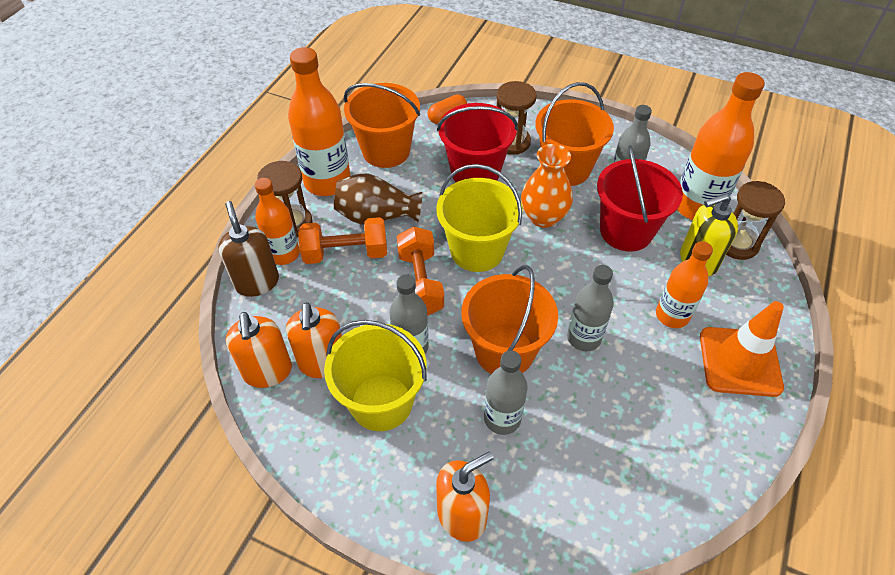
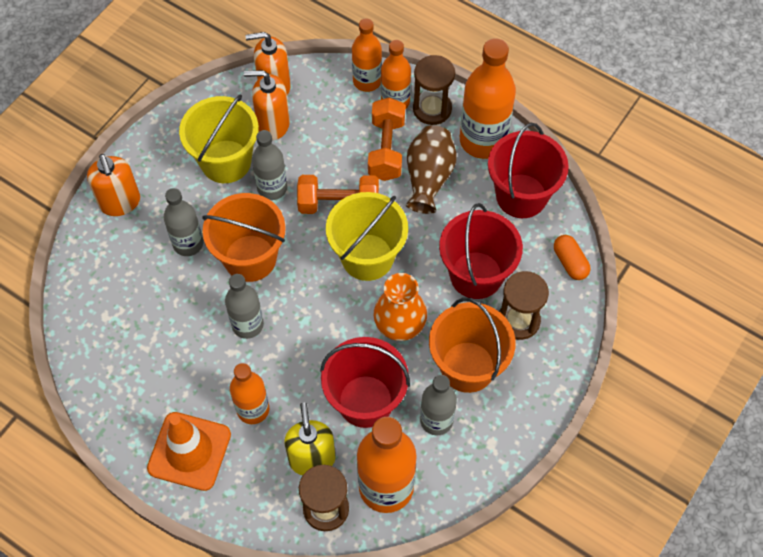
camera: 100 degrees right, 10 degrees up
(257, 282) = (367, 81): brown soap dispenser -> orange bottle
(386, 151) = (521, 196): orange bucket -> red bucket

